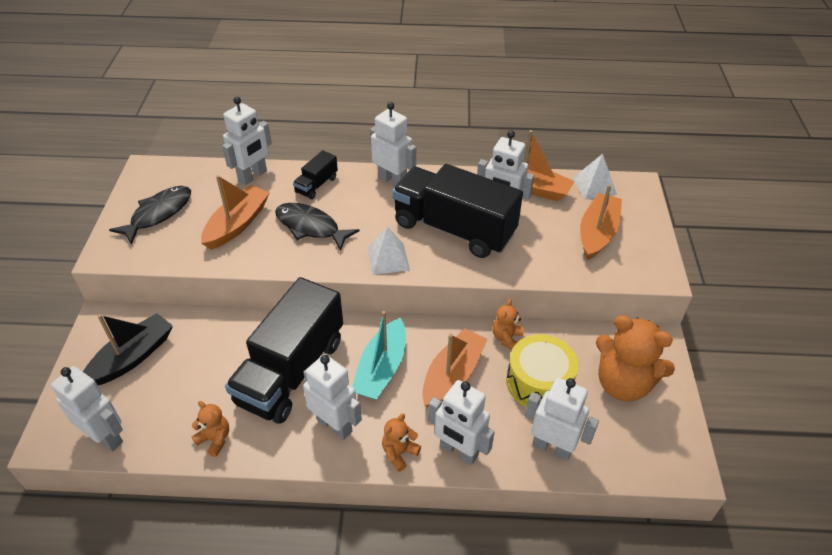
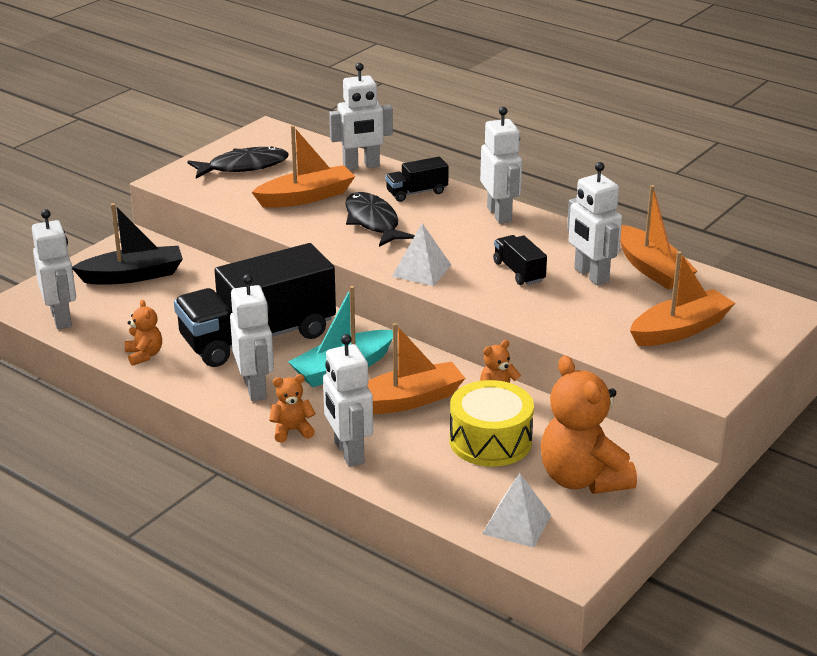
camera: 35 degrees right, 15 degrees down
(454, 229) = (519, 272): black truck -> black truck, size x0.44
(552, 447) = (444, 489): white robot -> none
(594, 186) = (732, 292): white pyramid -> white pyramid (517, 524)

